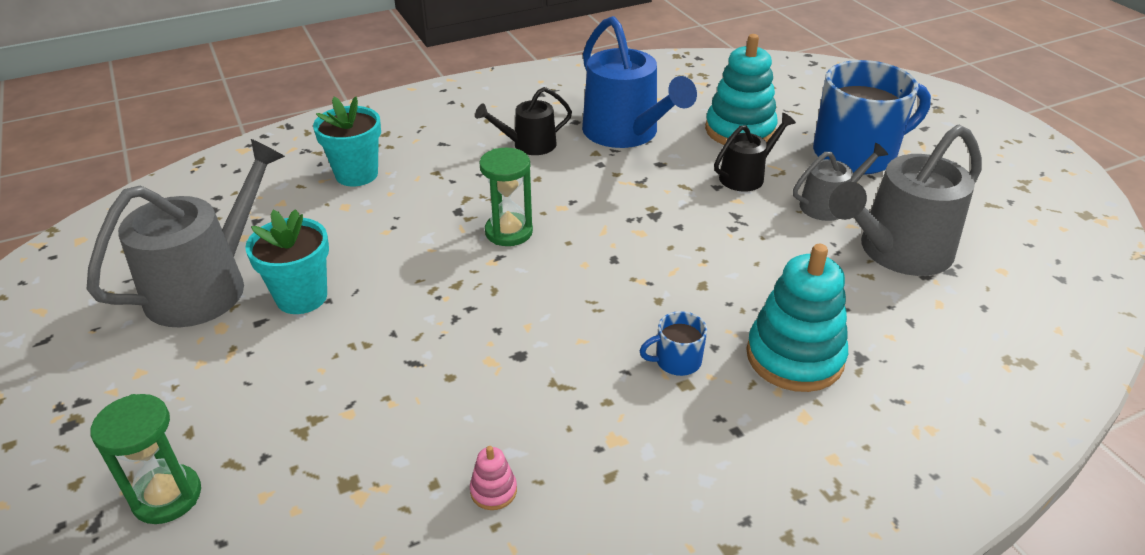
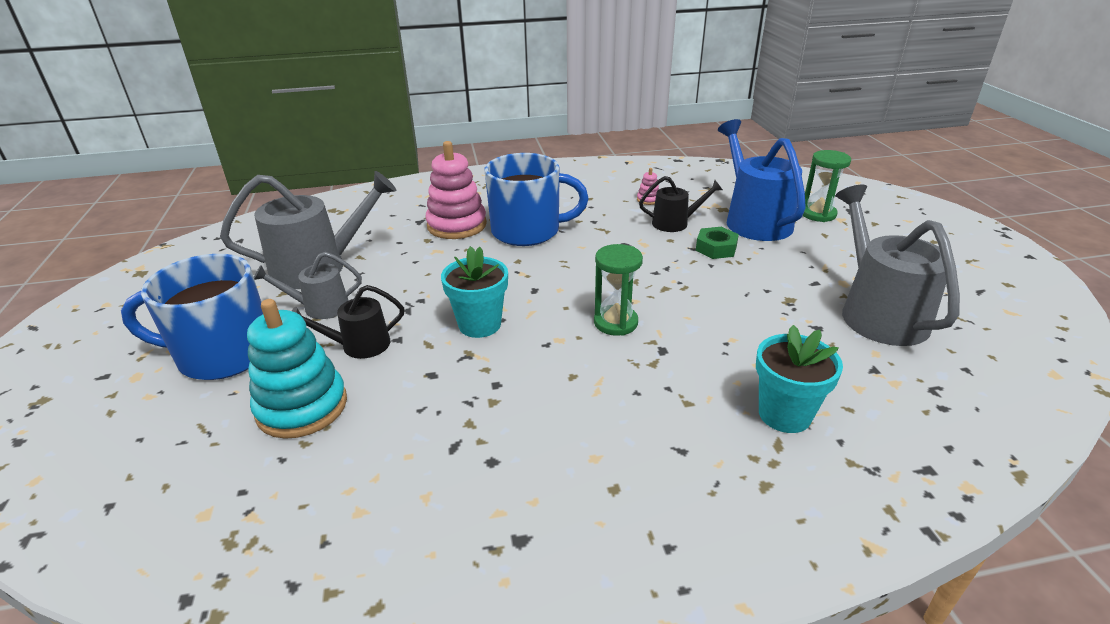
camera: 165 degrees left, 5 degrees down
(207, 286) = (878, 313): grey watering can -> grey watering can turned 120 degrees clockwise
(301, 297) = (789, 294): turquoise flower pot -> turquoise flower pot (479, 324)
(380, 368) = (716, 248): none -> green nut
(529, 145) = (568, 427): black watering can -> black watering can (675, 223)
(626, 133) = (439, 427): blue watering can -> blue watering can (754, 220)
(677, 361) = (527, 231): blue mug -> blue mug, size x2.38
(794, 357) = (457, 225): turquoise stacking toy -> pink stacking toy

